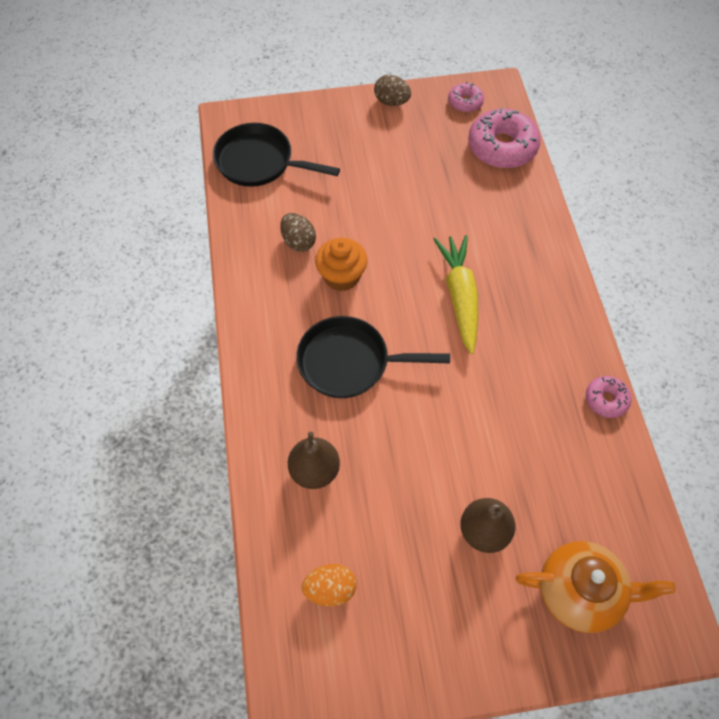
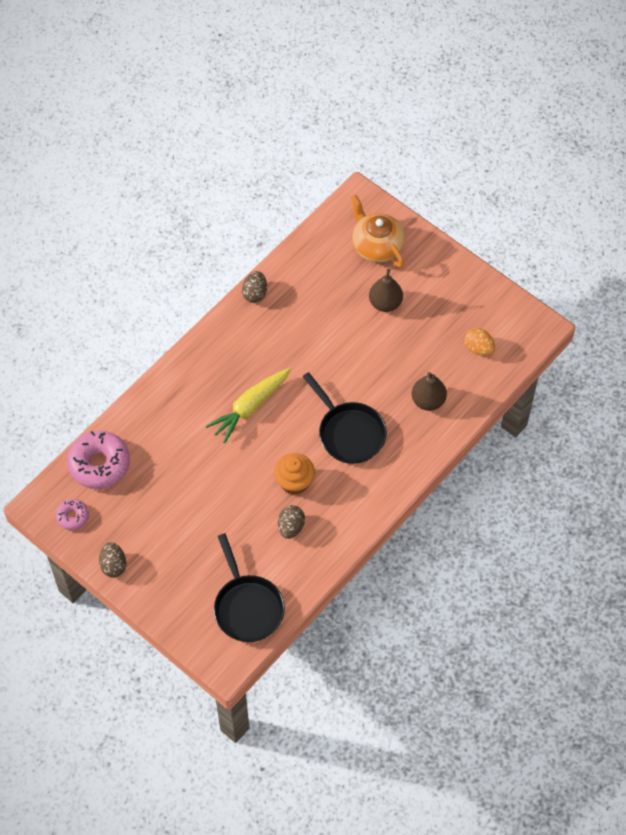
camera: 130 degrees left, 0 degrees up
(606, 400) = (255, 293): pink donut -> brown egg

